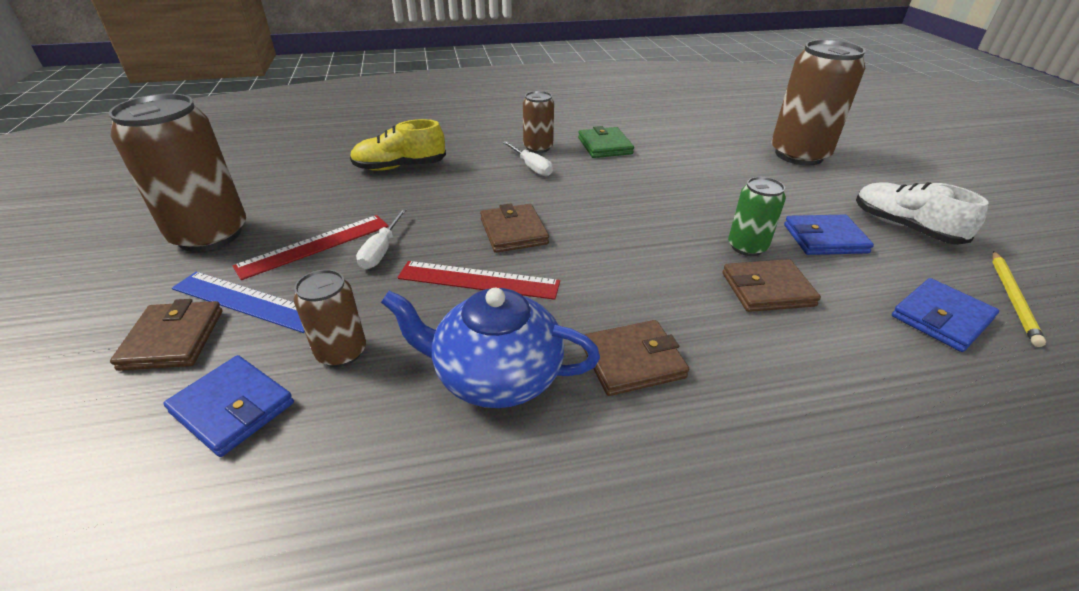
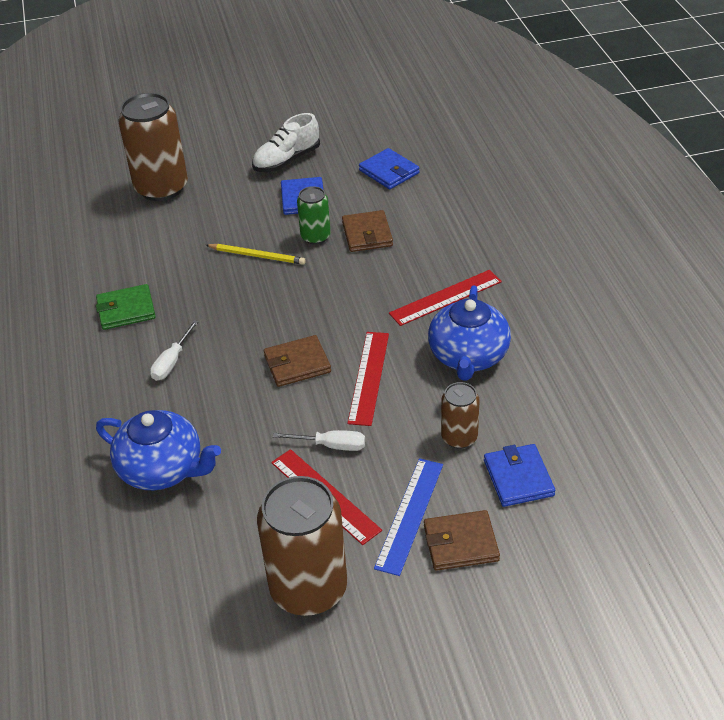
camera: 90 degrees left, 5 degrees up
(233, 408) = (518, 478): blue wallet -> blue wallet turned 45 degrees counterclockwise
(400, 167) = (162, 469): yellow shoe -> blue teapot
(531, 167) = (172, 362): white screwdriver -> white screwdriver turned 150 degrees clockwise
(538, 147) = (124, 360): brown can -> none
(632, 361) = (445, 297): brown wallet -> red ruler
(1012, 299) = (367, 141): yellow pencil -> yellow pencil (257, 256)

